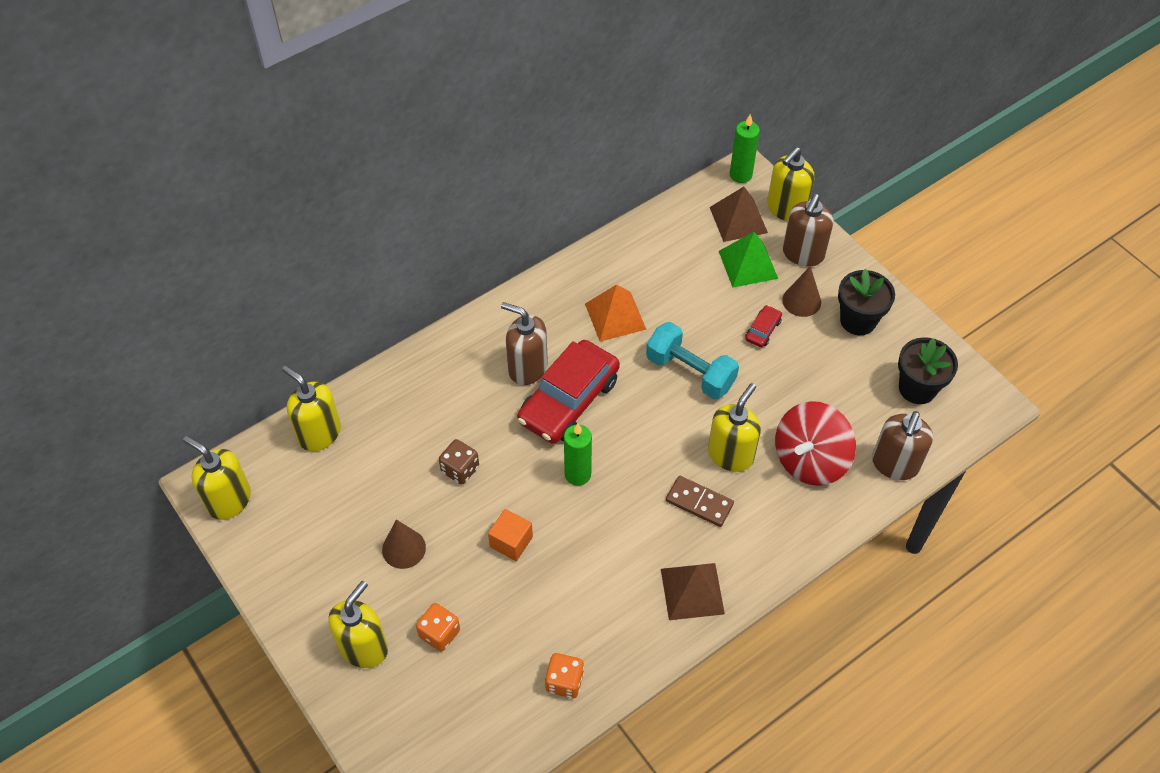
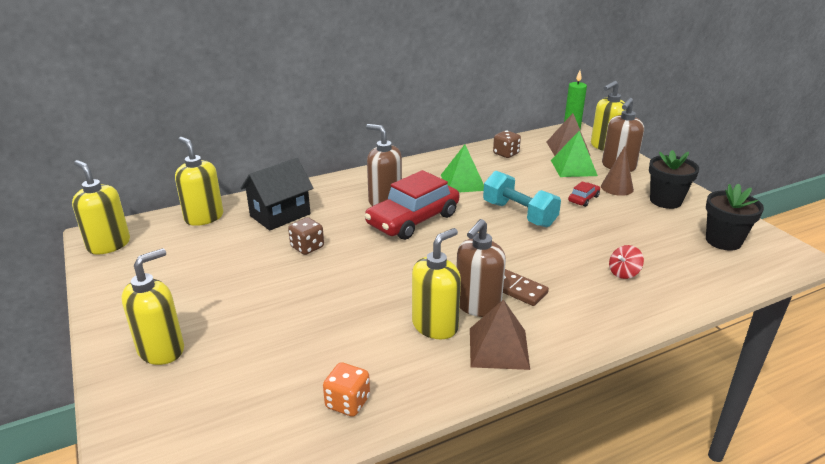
camera: 10 degrees right, 25 degrees down
(404, 548) = (235, 288): brown cone -> none
(409, 415) = (280, 215): none -> black house
(439, 633) = (238, 349): orange dice -> none
(511, 542) = (333, 294): orange cube -> none
(577, 474) = (407, 260): green candle -> none
(615, 316) = (463, 182): orange pyramid -> green pyramid
(660, 243) = (506, 154): none -> brown dice
(730, 454) = (549, 262): yellow soap dispenser -> yellow soap dispenser (435, 325)
(810, 459) = (623, 273): red spinning top -> red spinning top, size x0.45
(894, 464) = (707, 284): brown soap dispenser -> brown soap dispenser (477, 305)

